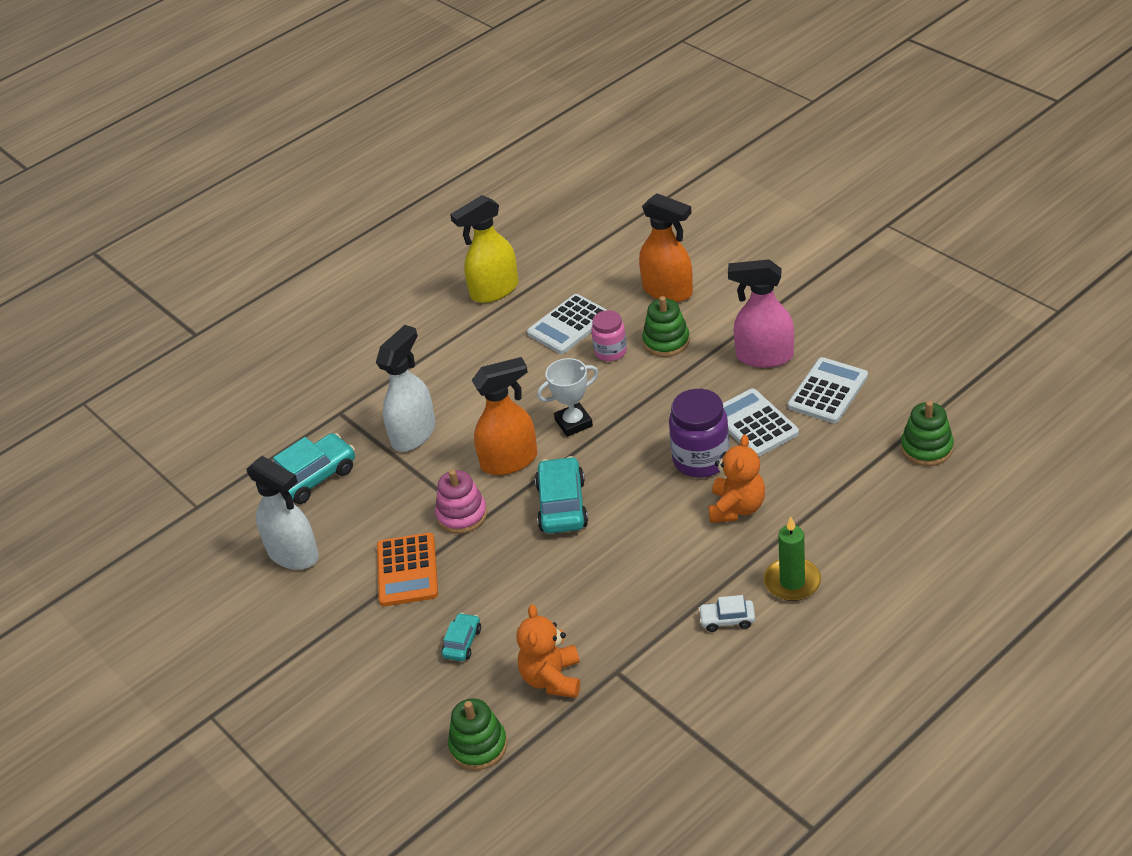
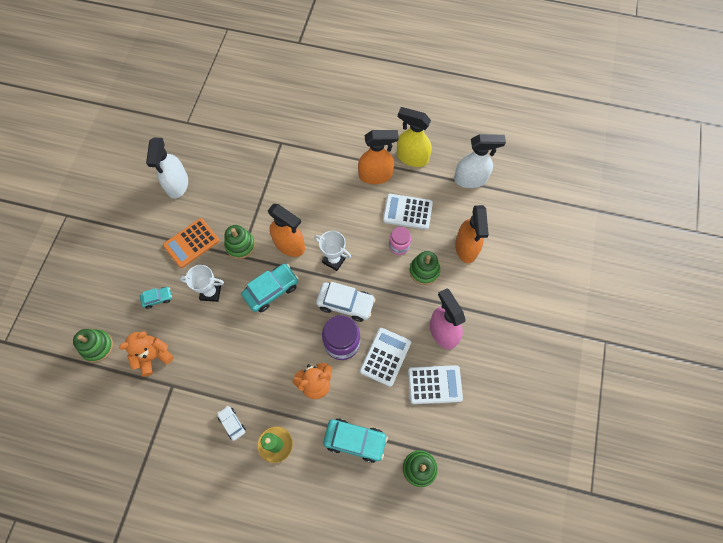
camera: 50 degrees right, 25 degrees up
(314, 477) = (231, 160): turquoise car -> turquoise car (355, 440)
(414, 434) = (284, 186): white spray bottle -> white spray bottle (470, 179)
(462, 515) = (240, 245): pink stacking toy -> green stacking toy
(487, 335) = (376, 175): none -> orange spray bottle
(507, 575) = (211, 292): none -> white trophy
(647, 435) = (345, 303): none -> white car

